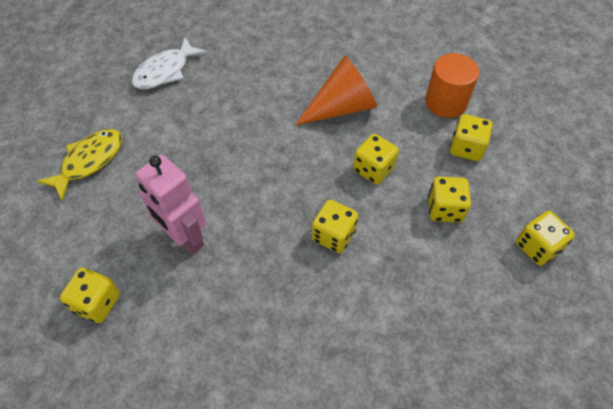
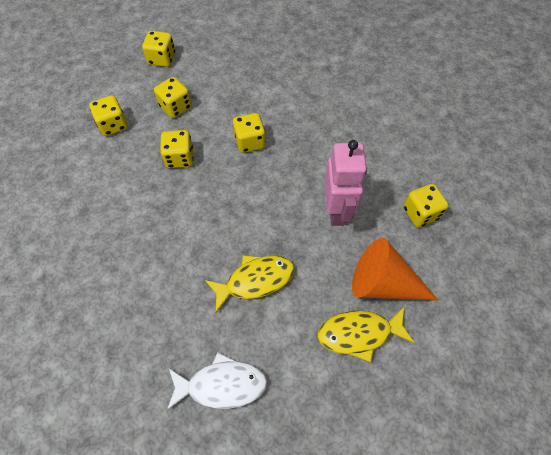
camera: 135 degrees left, 5 degrees up
(203, 135) = (255, 280): none -> yellow fish
(341, 107) = (139, 216): orange cone -> orange cone (383, 283)
(446, 102) = (76, 160): orange cylinder -> none

